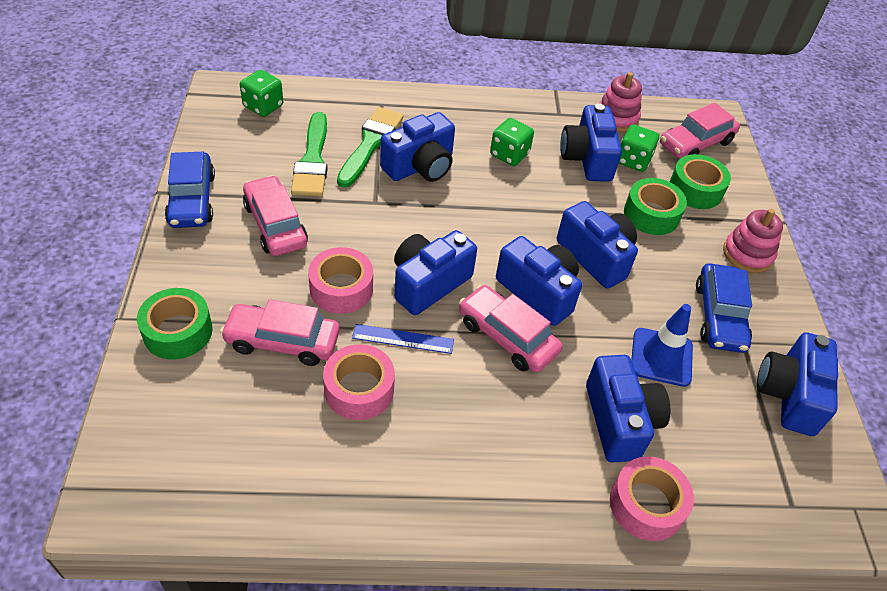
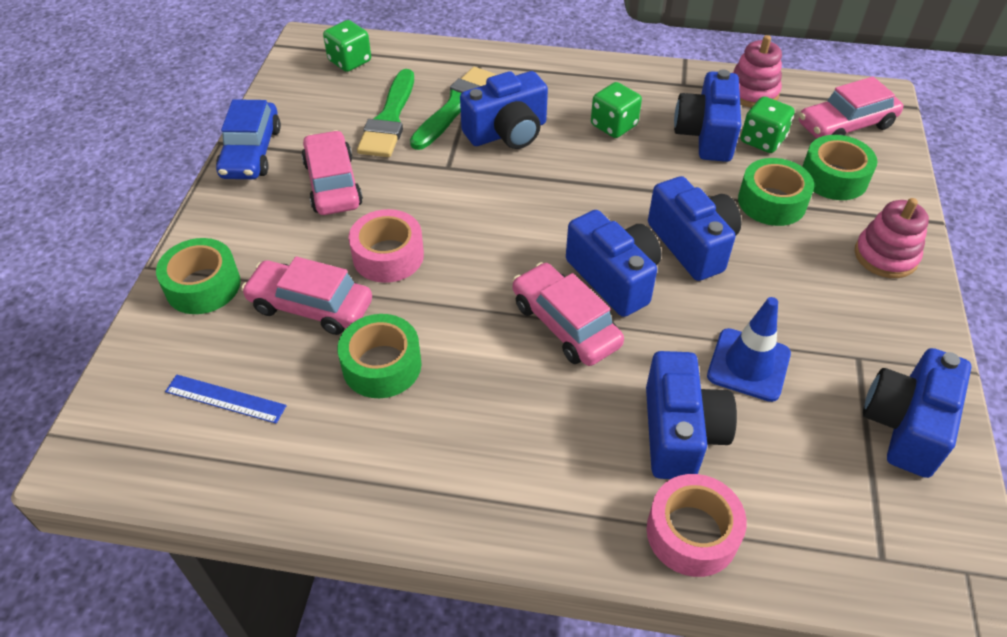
camera: 15 degrees right, 0 degrees up
(359, 389) = (382, 365): pink tape -> green tape
(403, 339) = (444, 315): blue ruler -> blue ruler (225, 398)
(428, 283) = (487, 258): blue camera -> none
(719, 316) = (833, 324): blue car -> none

